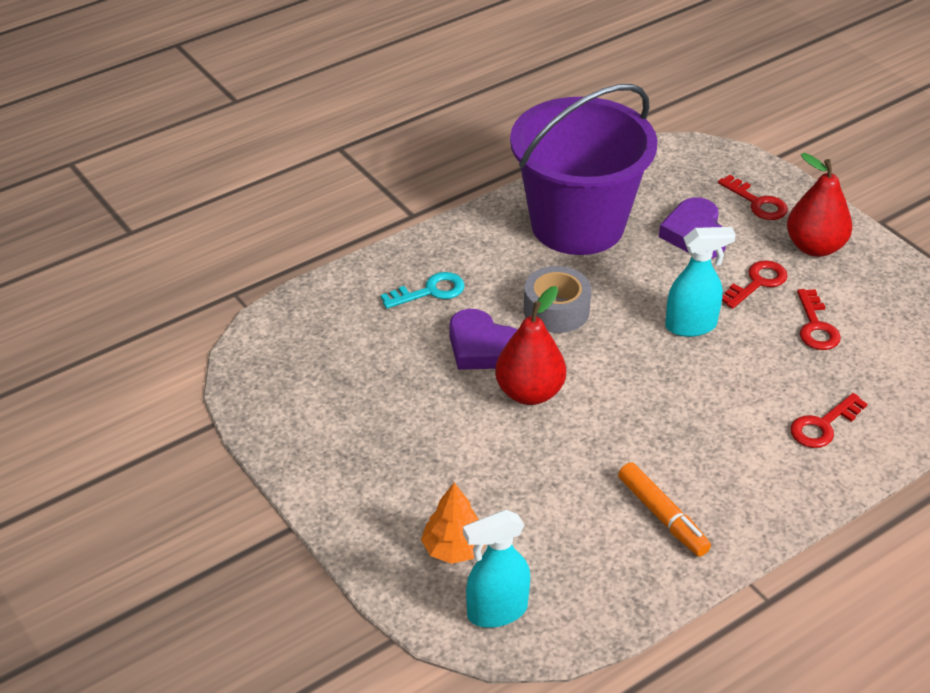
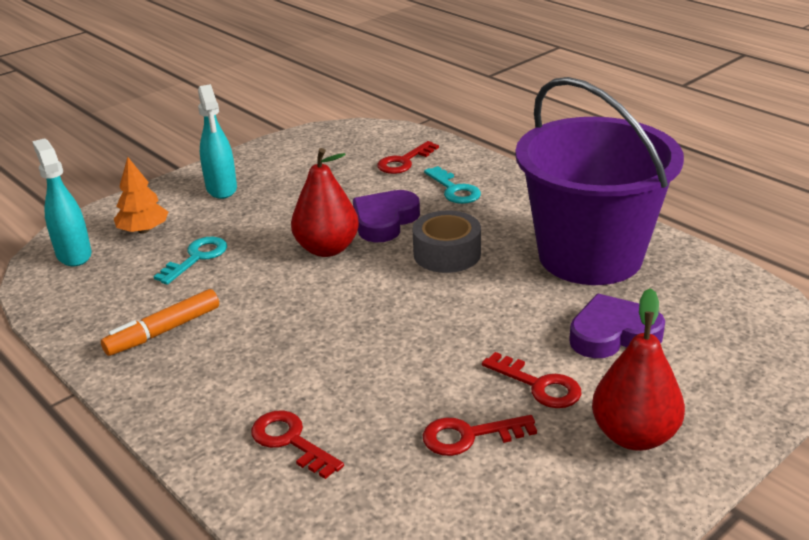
camera: 85 degrees right, 10 degrees down
(527, 497) = (197, 258): none -> turquoise key
(691, 326) = (445, 338): turquoise spray bottle -> turquoise spray bottle (221, 189)
(757, 203) = (705, 382): red key -> red key (404, 161)

